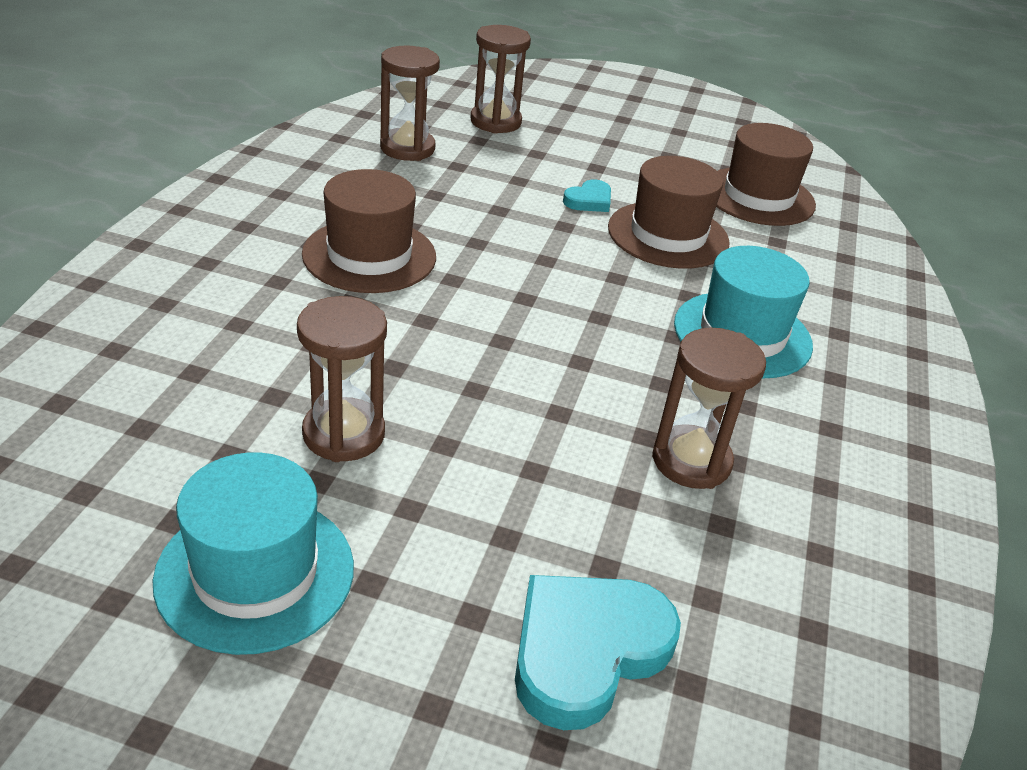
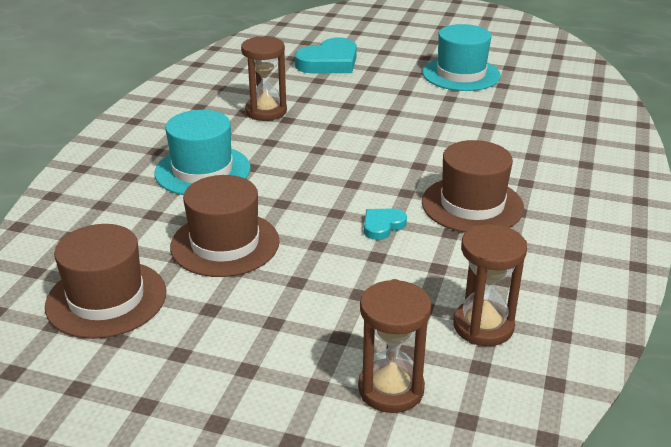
camera: 175 degrees left, 5 degrees down
(343, 434) = (445, 113): brown hourglass -> none
(589, 200) = (290, 275): turquoise heart -> turquoise heart (382, 226)

